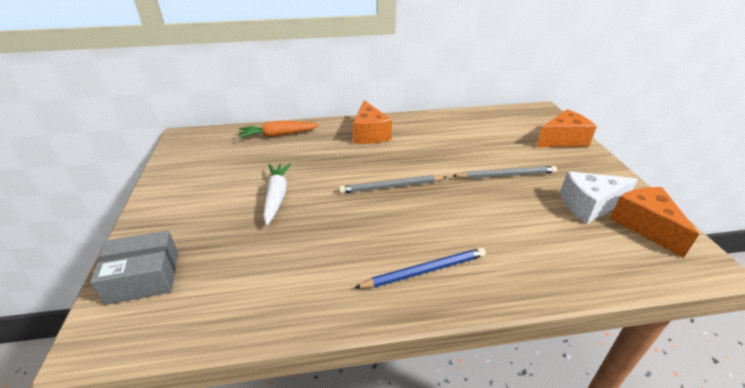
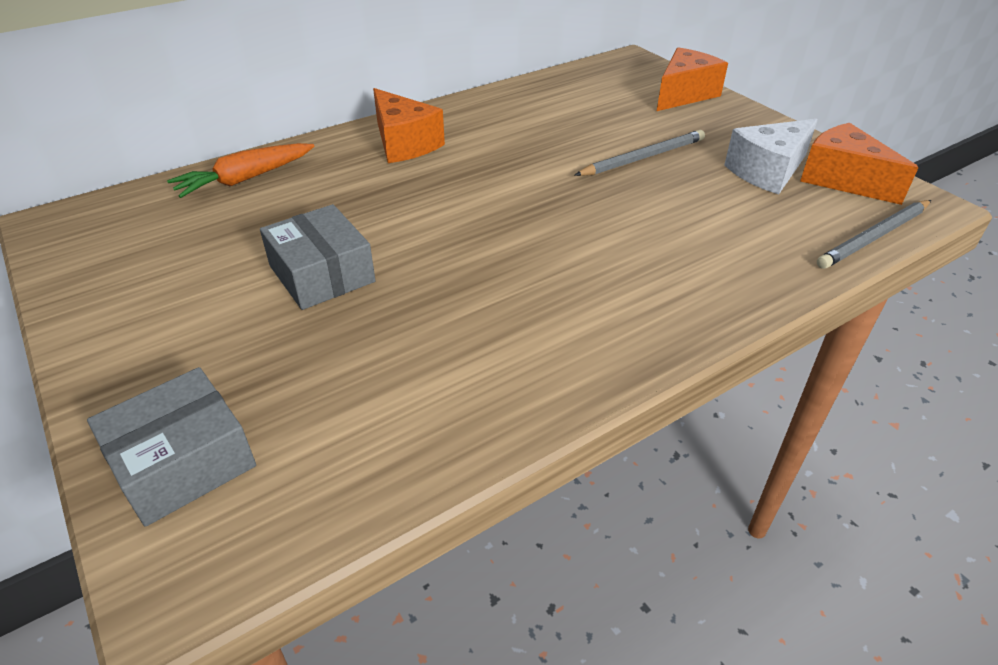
camera: 25 degrees left, 5 degrees up
(276, 196) = (322, 274): white carrot -> grey box
(391, 187) = (496, 212): grey pencil -> grey pencil (874, 237)
(424, 271) = (623, 310): blue pencil -> none

